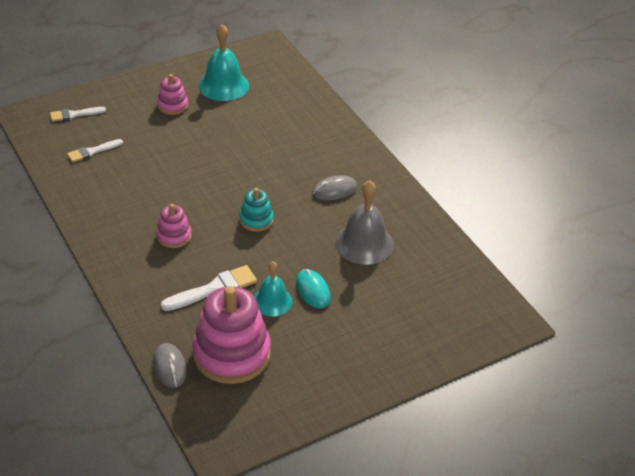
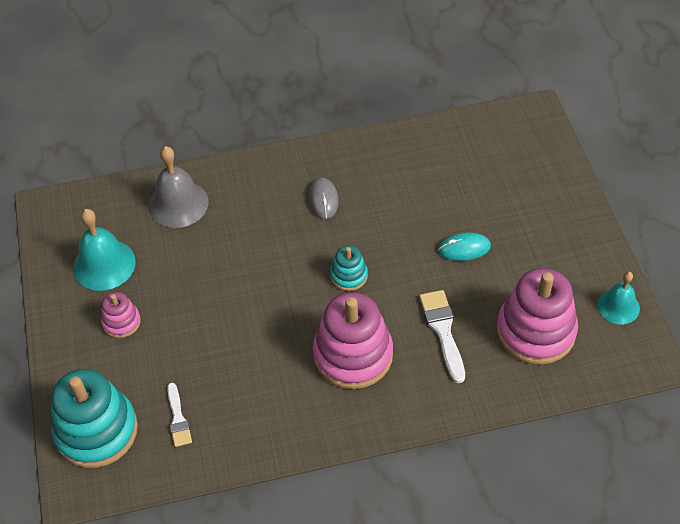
camera: 70 degrees left, 10 degrees up
(74, 114) = (96, 431): white brush -> turquoise stacking toy
(170, 367) = (544, 387): grey mouse -> none
(174, 236) = (353, 355): pink stacking toy -> pink stacking toy, size x2.02
(272, 301) = (471, 284): turquoise bell -> turquoise bell (618, 306)
(364, 243) = (408, 193): grey bell -> grey bell (178, 204)

